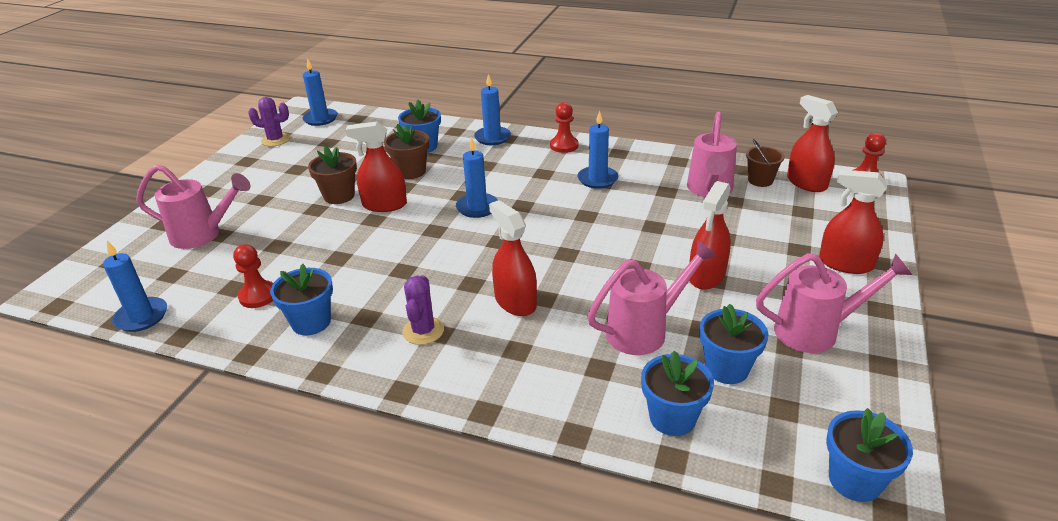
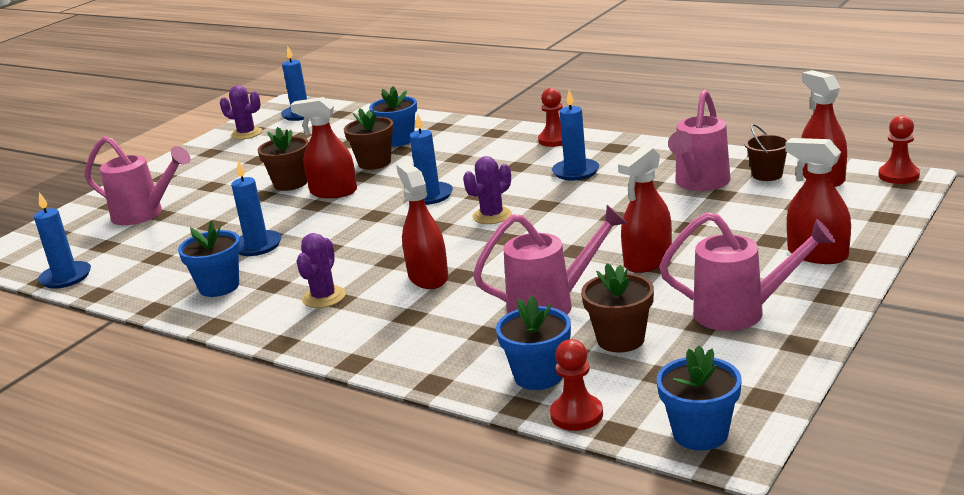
camera: 15 degrees right, 10 degrees down
(258, 296) = (178, 264): red pawn -> red pawn (576, 414)
(492, 138) = (478, 132): blue candle -> blue candle (257, 246)
(544, 229) = (492, 216): none -> purple cactus
(726, 368) = (620, 339): blue flower pot -> brown flower pot

